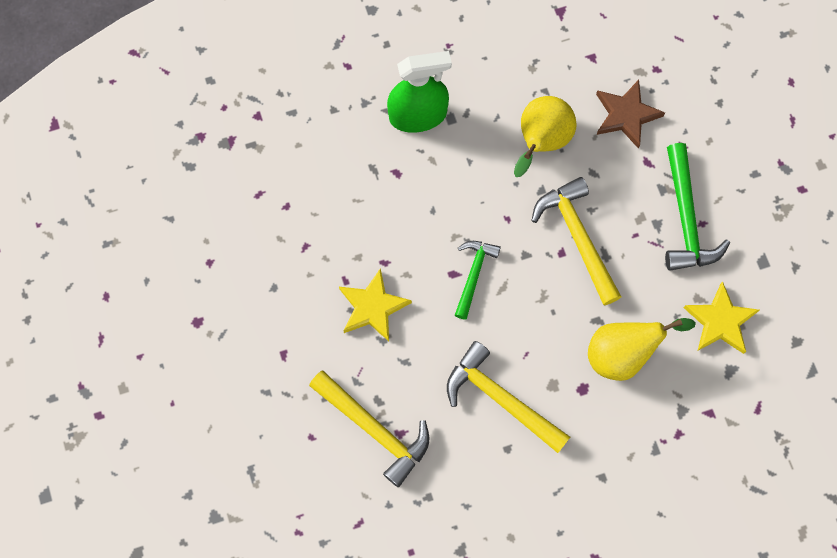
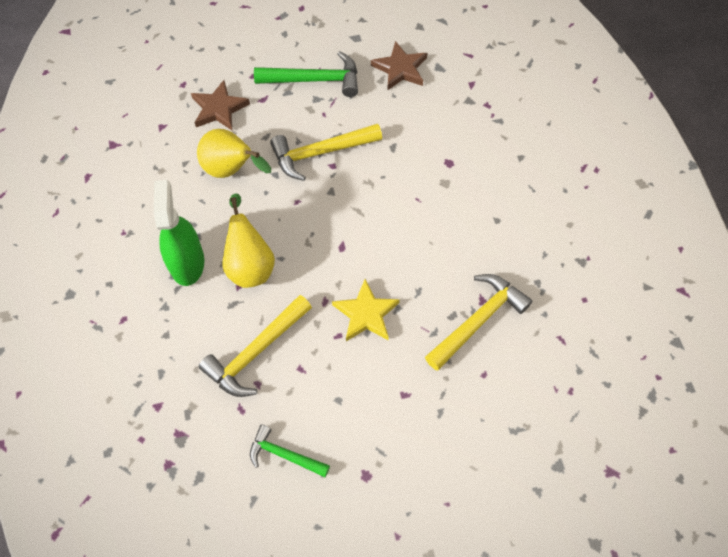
camera: 85 degrees left, 10 degrees down
(473, 274) = (344, 231): green hammer -> green hammer (284, 454)
(500, 398) = (454, 221): yellow hammer -> yellow hammer (255, 352)
(622, 354) = (422, 133): yellow pear -> yellow pear (250, 265)
(720, 321) = (400, 69): yellow star -> brown star

